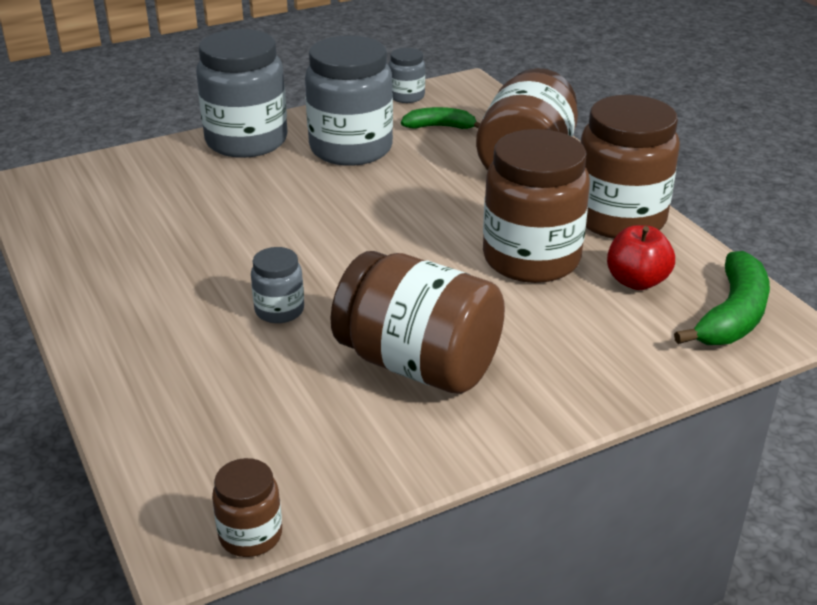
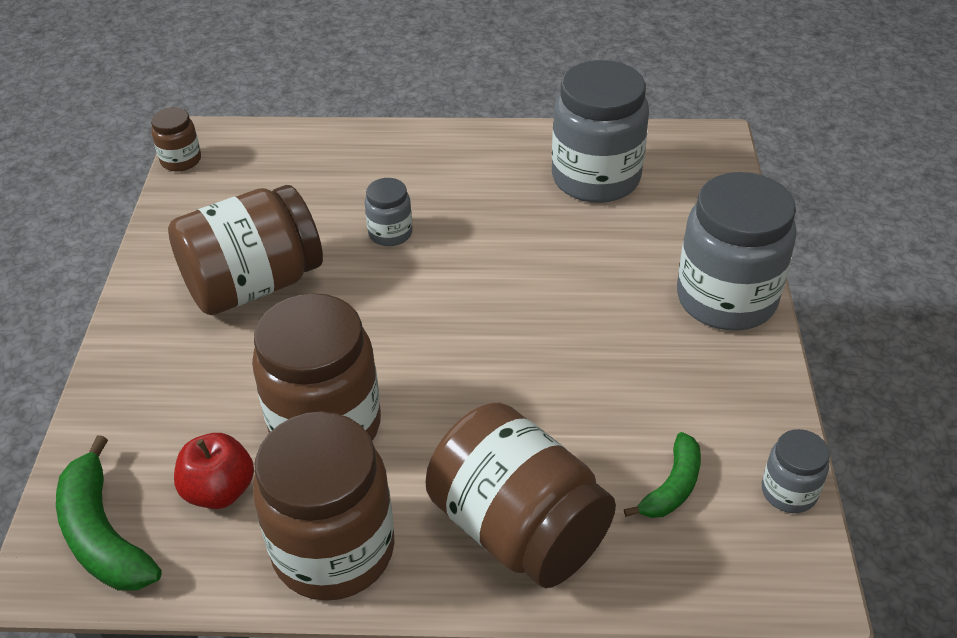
camera: 120 degrees right, 10 degrees up
(351, 148) = (658, 377): grey jar -> grey jar (595, 178)

